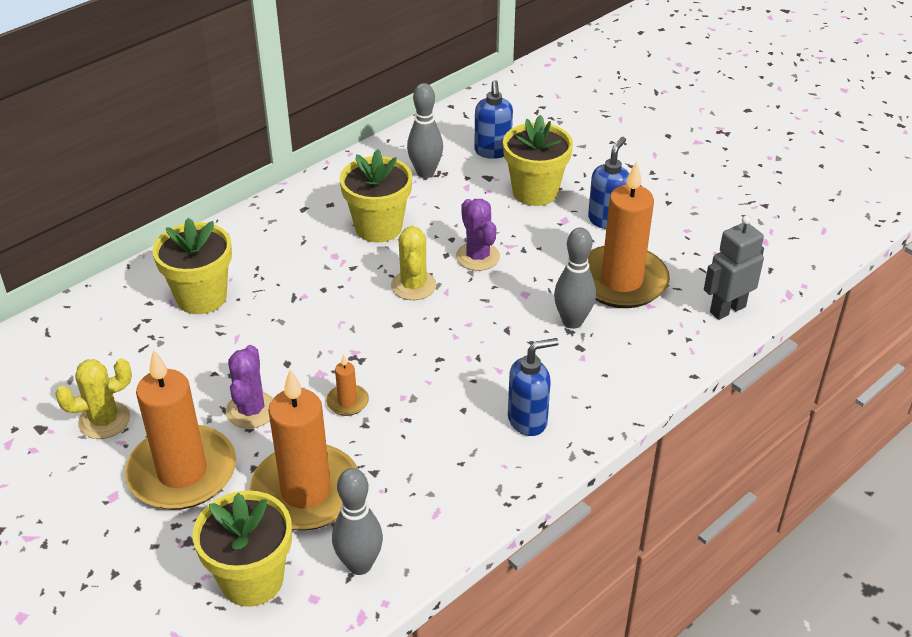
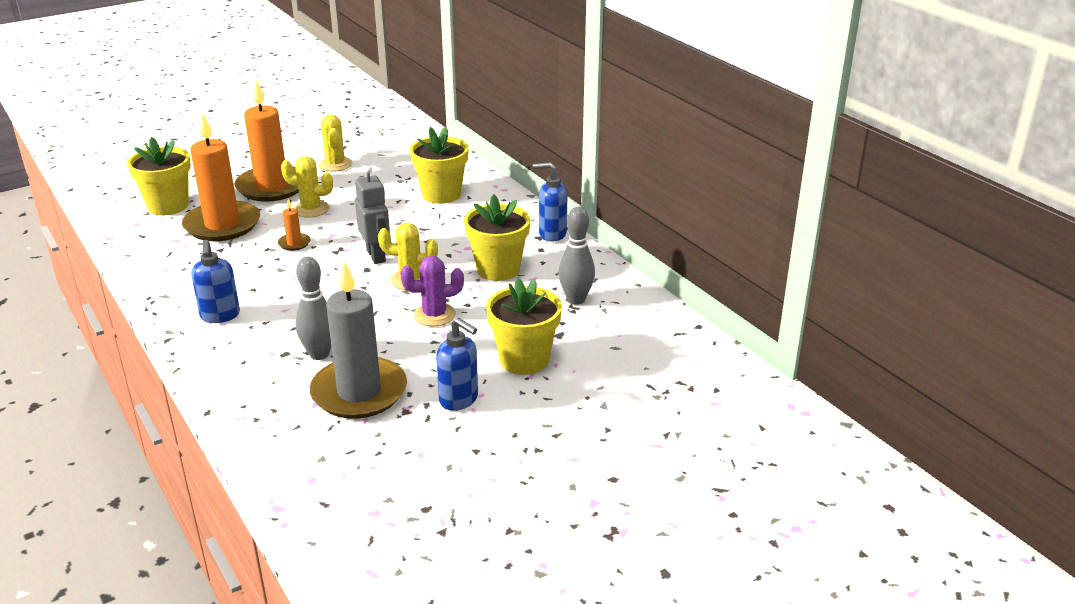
camera: 100 degrees right, 10 degrees down
(251, 410) = (311, 209): purple cactus -> yellow cactus
(359, 565) = (147, 239): grey bowling pin -> none
(492, 151) = (604, 342): blue soap dispenser -> blue soap dispenser (552, 234)
(621, 281) = (359, 392): orange candle -> grey candle
(727, 309) = (280, 454): grey robot -> grey robot (376, 256)

